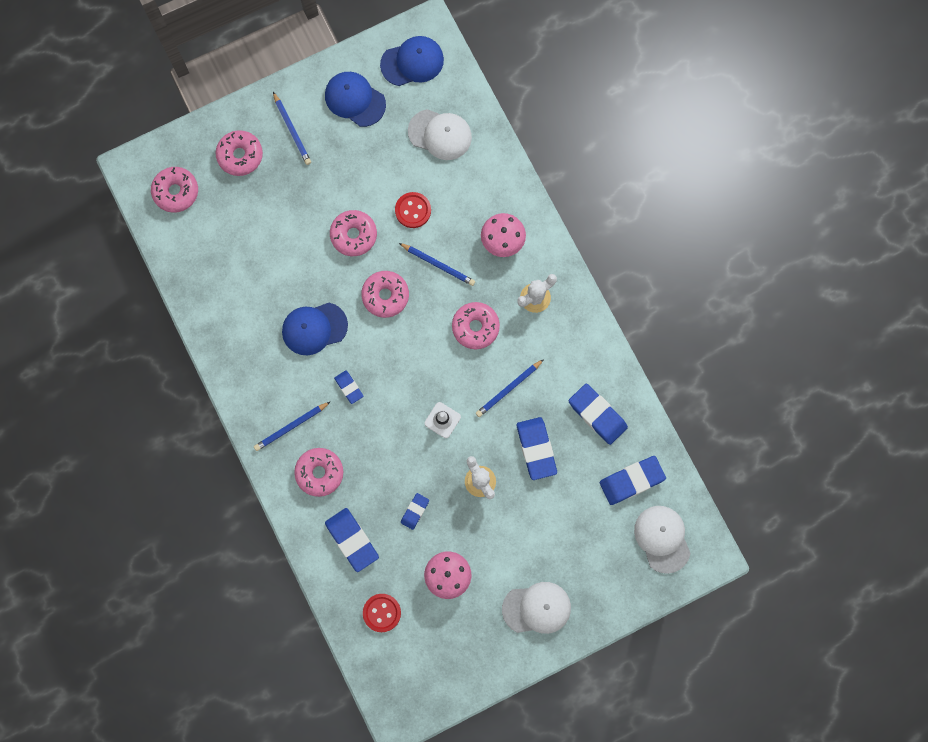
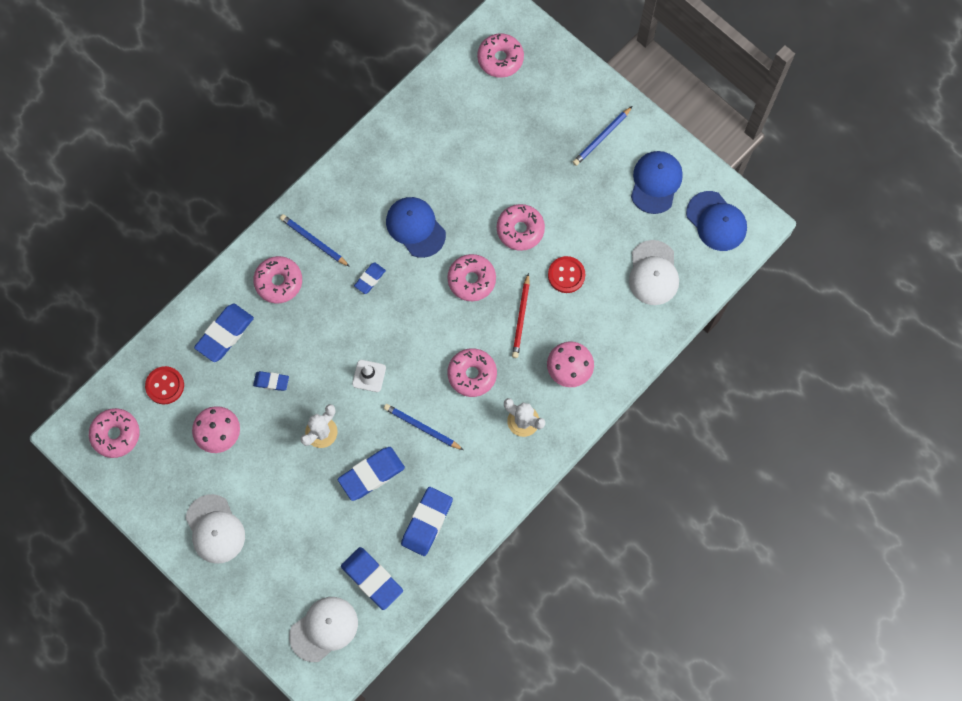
camera: 70 degrees right, 5 degrees down
(240, 155) = (558, 101): pink donut -> pink donut (116, 434)
(438, 265) = (521, 318): blue pencil -> red pencil

